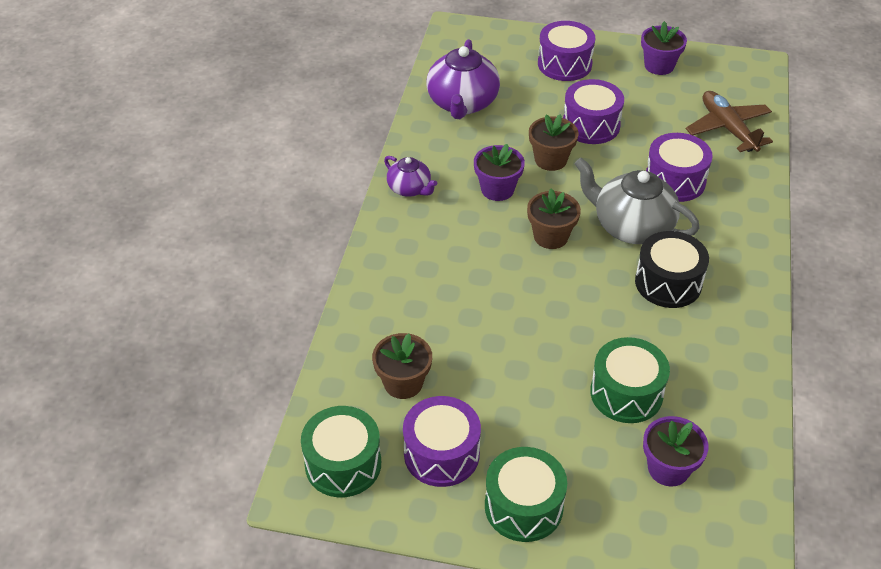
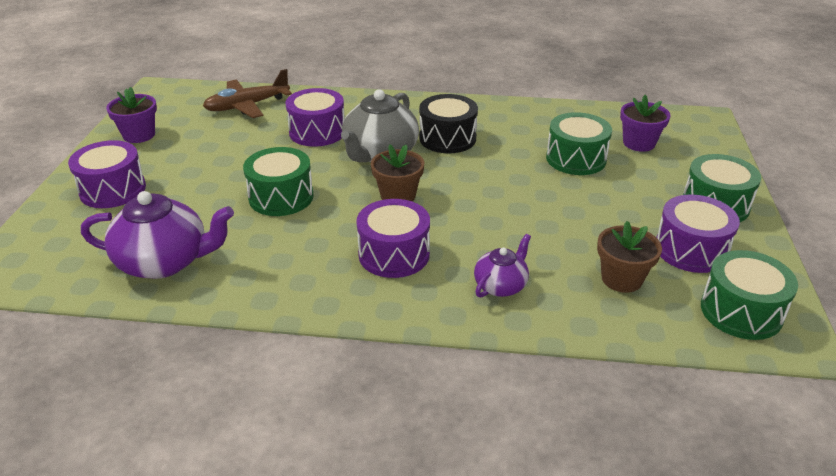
camera: 95 degrees left, 10 degrees down
(410, 189) = (325, 295): purple teapot -> purple teapot (501, 285)
(497, 189) = (327, 230): purple flower pot -> none
(550, 160) = (281, 197): brown flower pot -> green drum
(591, 125) = (228, 173): purple drum -> purple drum (394, 254)

